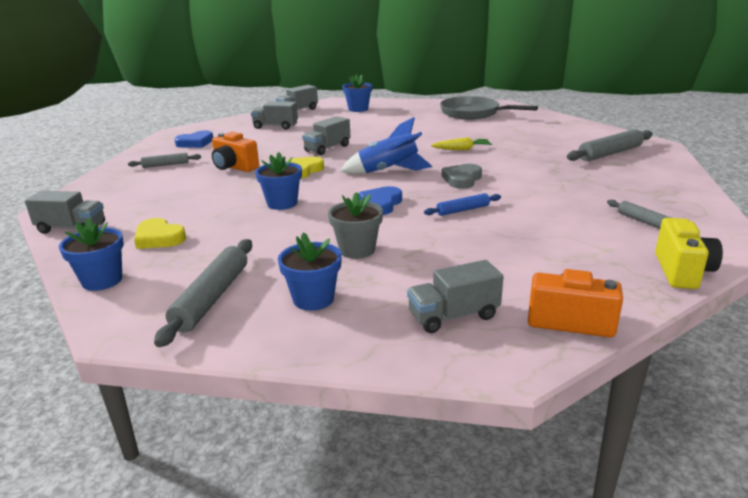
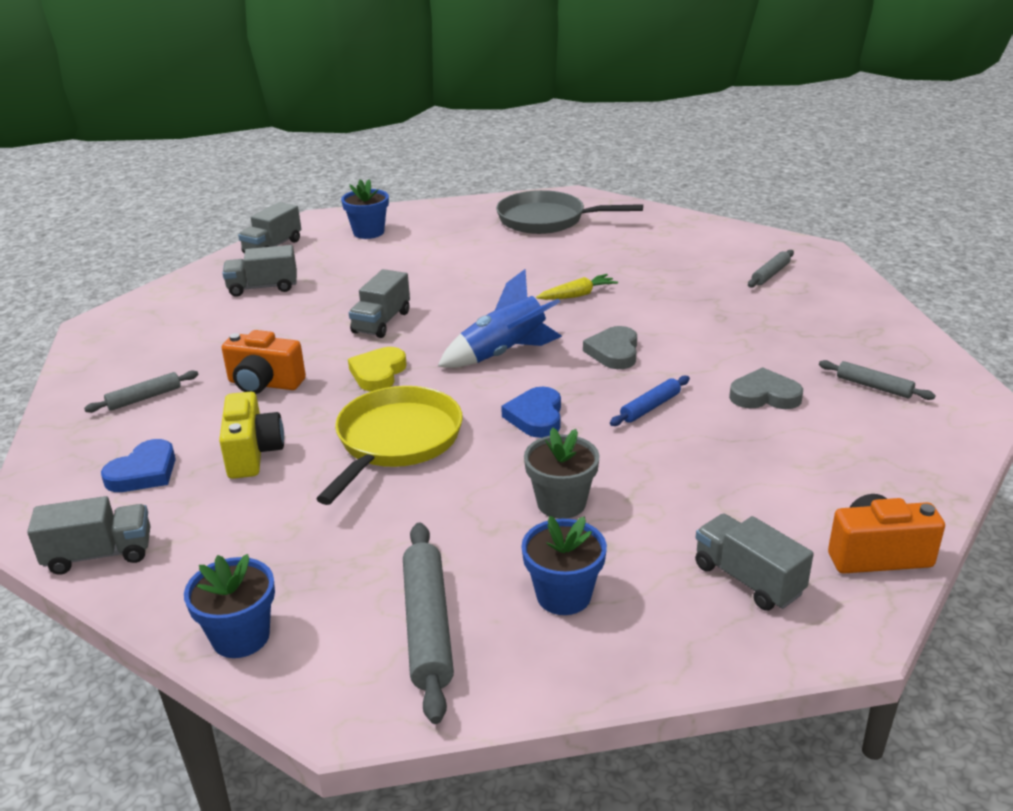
camera: 20 degrees left, 5 degrees up
(159, 238) = (261, 543): yellow heart -> none
(195, 143) = (155, 342): blue heart -> blue heart (144, 472)
(282, 203) = (395, 442): blue flower pot -> yellow pan
(453, 316) = (748, 579): grey truck -> grey truck turned 90 degrees clockwise
(553, 215) = (764, 395): none -> grey heart
(610, 153) = (770, 274): grey rolling pin -> grey rolling pin, size x0.58
(682, 271) = (950, 455): yellow camera -> yellow camera (253, 454)

